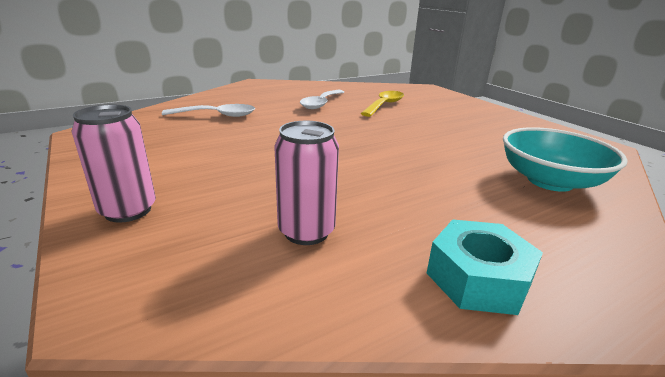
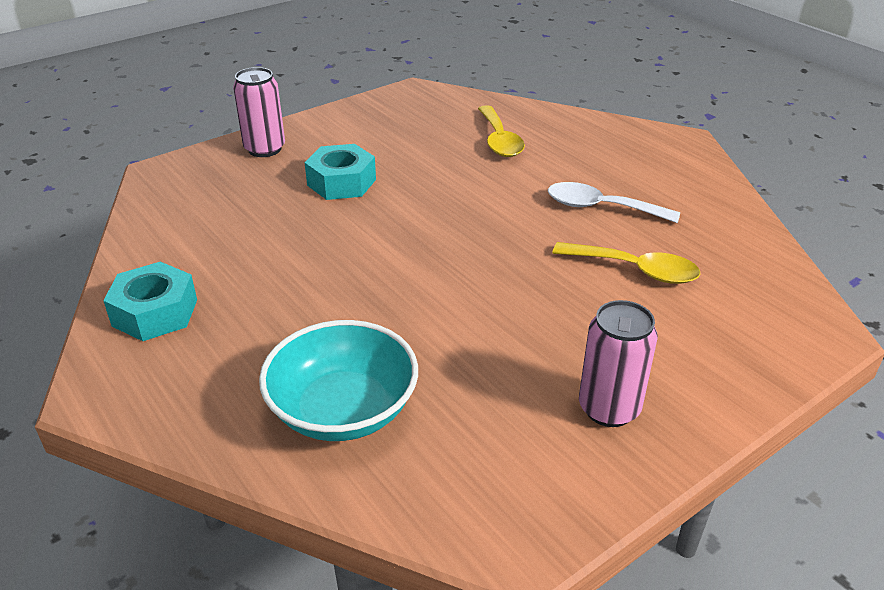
camera: 85 degrees right, 10 degrees up
(217, 115) = (499, 140): white spoon -> yellow spoon
(242, 170) = (341, 182): none -> turquoise nut
(306, 231) = (230, 228): pink can -> pink can (609, 408)

